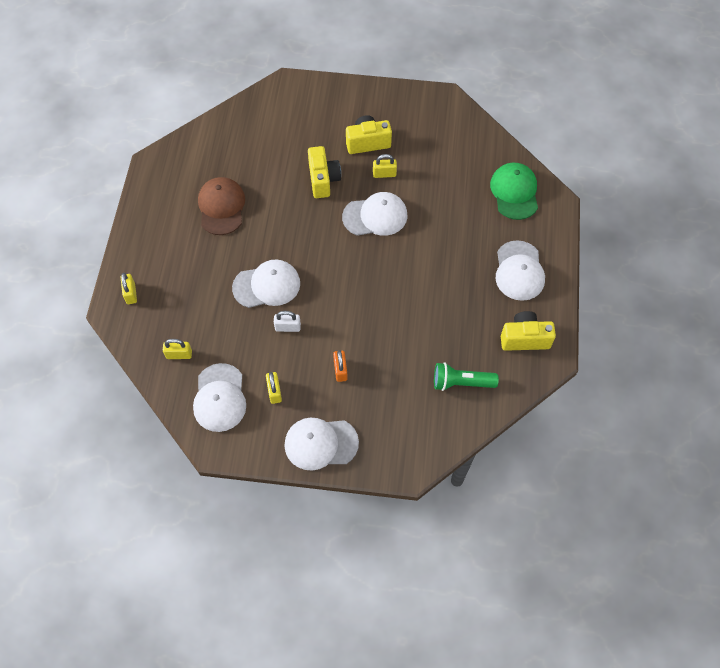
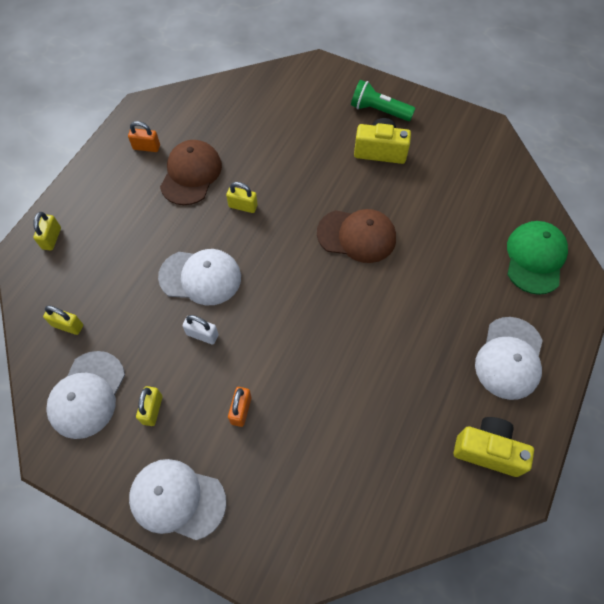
camera: 20 degrees right, 0 degrees up
(173, 196) = (146, 147): none -> orange padlock
(323, 180) = (314, 177): yellow camera -> none
(375, 216) = (357, 236): white cap -> brown cap
(384, 174) = (386, 191): yellow padlock -> yellow padlock (243, 206)
(461, 382) = (384, 481): green flashlight -> green flashlight (379, 111)

